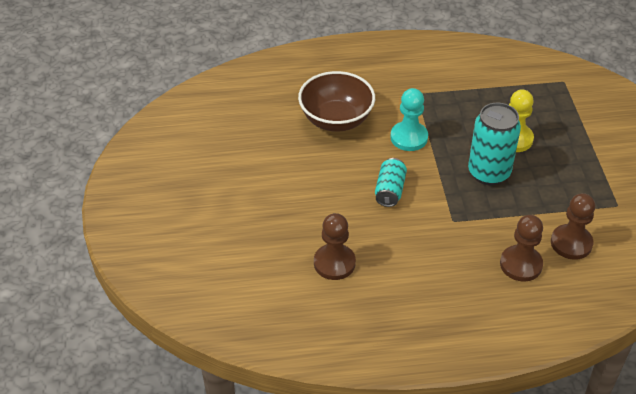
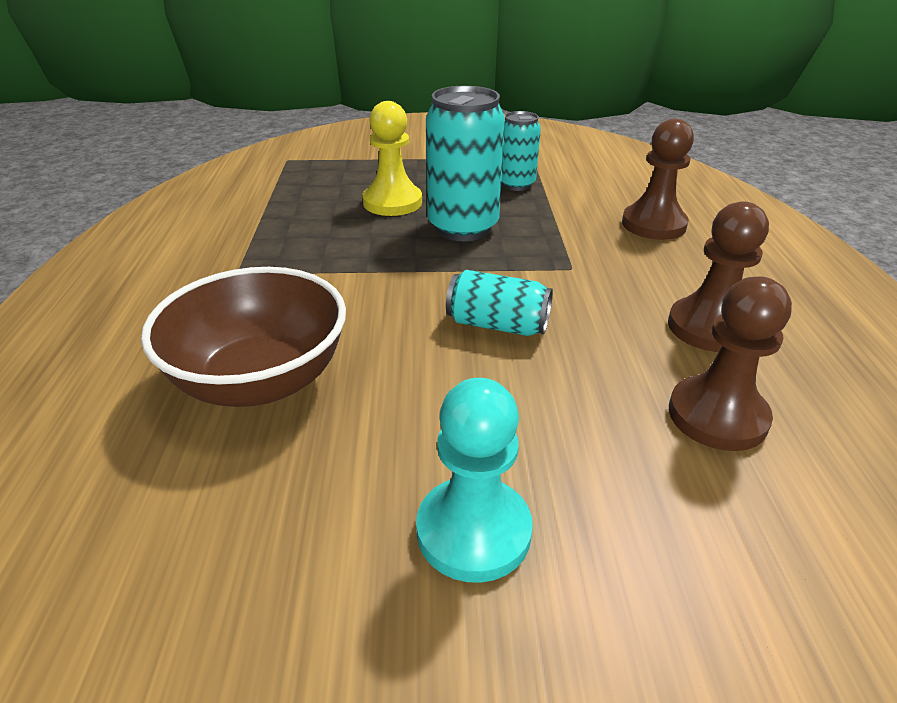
camera: 85 degrees left, 10 degrees down
(409, 137) = (356, 291): turquoise pawn -> turquoise pawn (473, 531)
(562, 196) = (516, 184): none -> turquoise can
(571, 243) = (603, 189): brown pawn -> brown pawn (709, 327)

